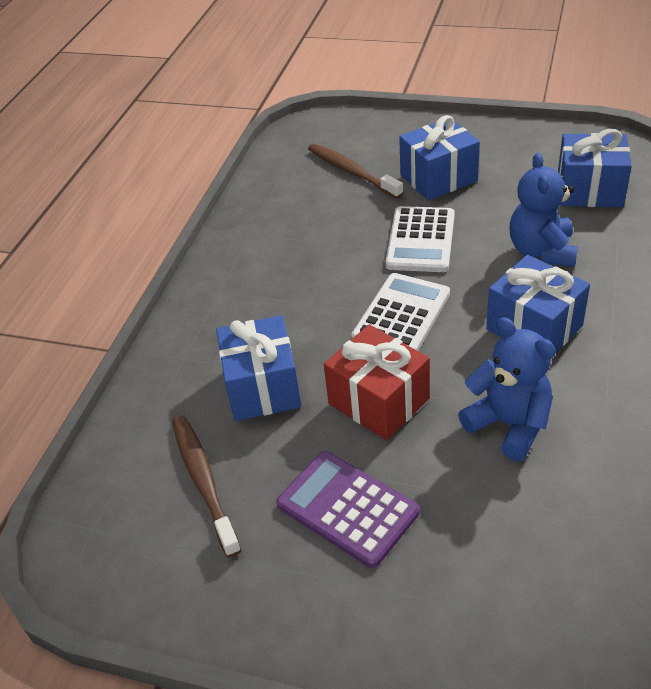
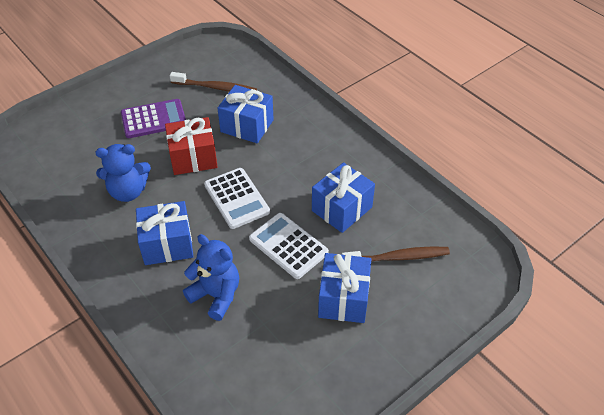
camera: 120 degrees right, 5 degrees up
(589, 190) = (242, 374): blue gift -> blue gift (341, 209)

